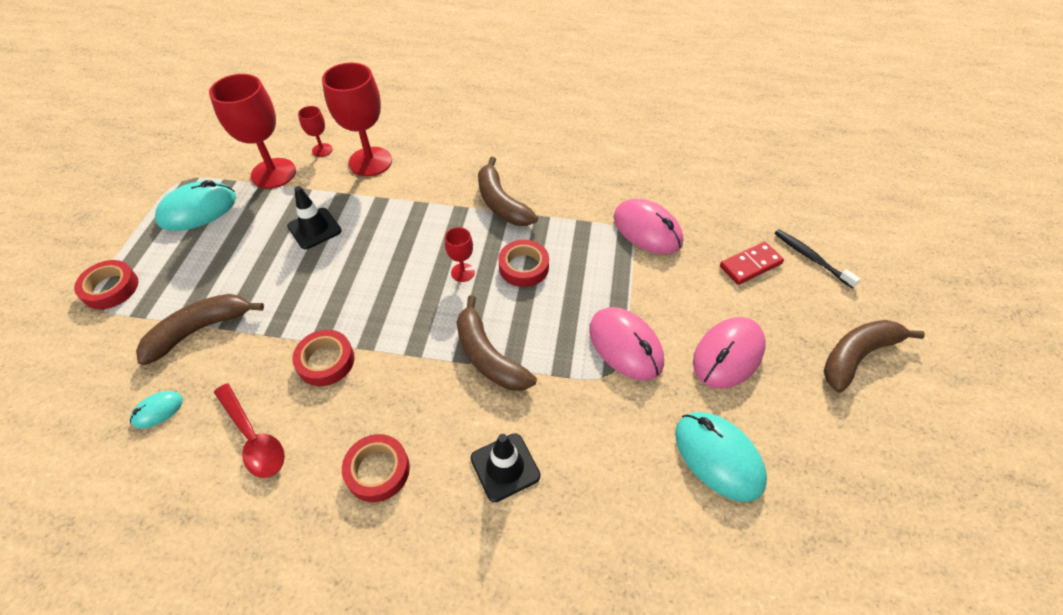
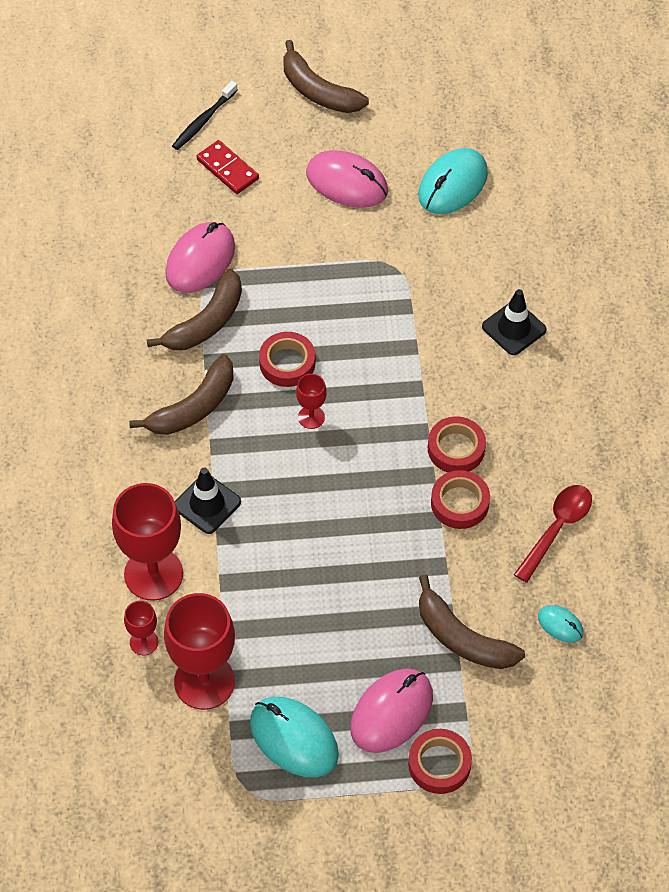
camera: 105 degrees left, 5 degrees up
(314, 228) = (288, 589): black traffic cone -> black traffic cone (207, 504)
(378, 470) = (550, 419): red tape -> red tape (456, 449)
(488, 356) = (409, 367): brown banana -> brown banana (206, 322)
(625, 346) = (361, 261): pink mouse -> pink mouse (391, 712)

